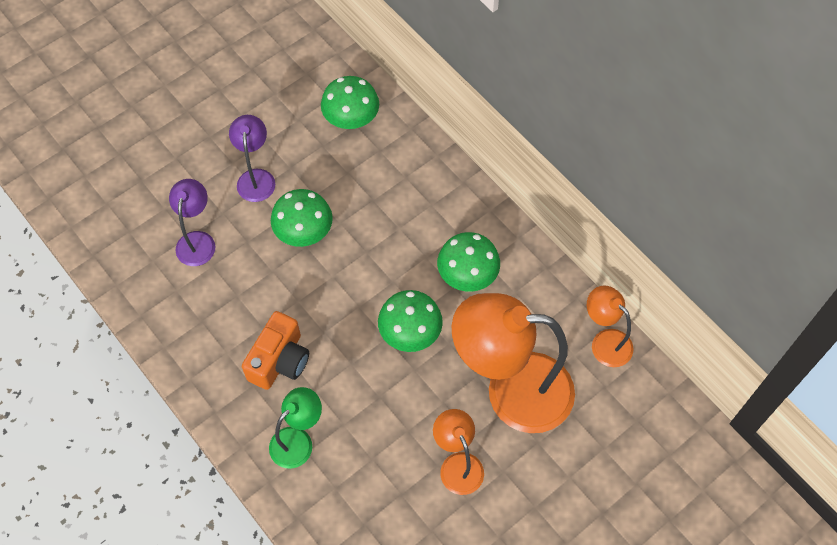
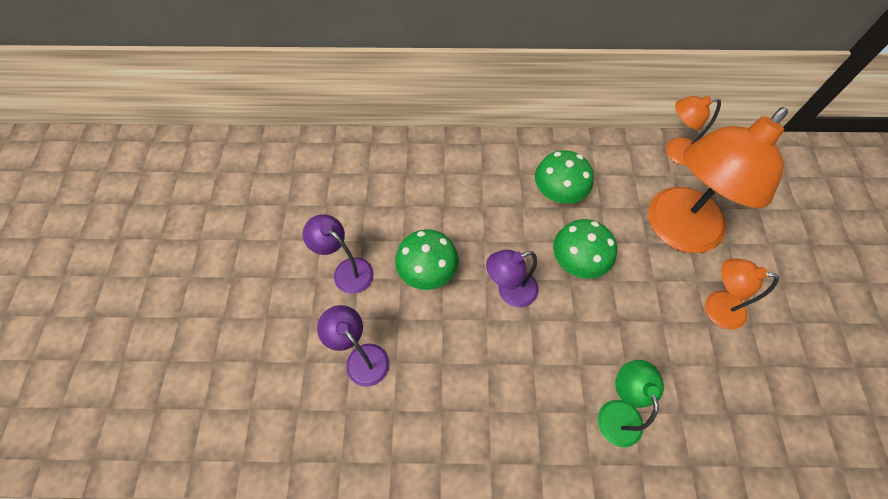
camera: 50 degrees left, 0 degrees up
(279, 360) = (530, 373): orange camera -> none
(336, 301) = (509, 291): none -> purple lamp
(351, 118) = (361, 171): green mushroom -> none

